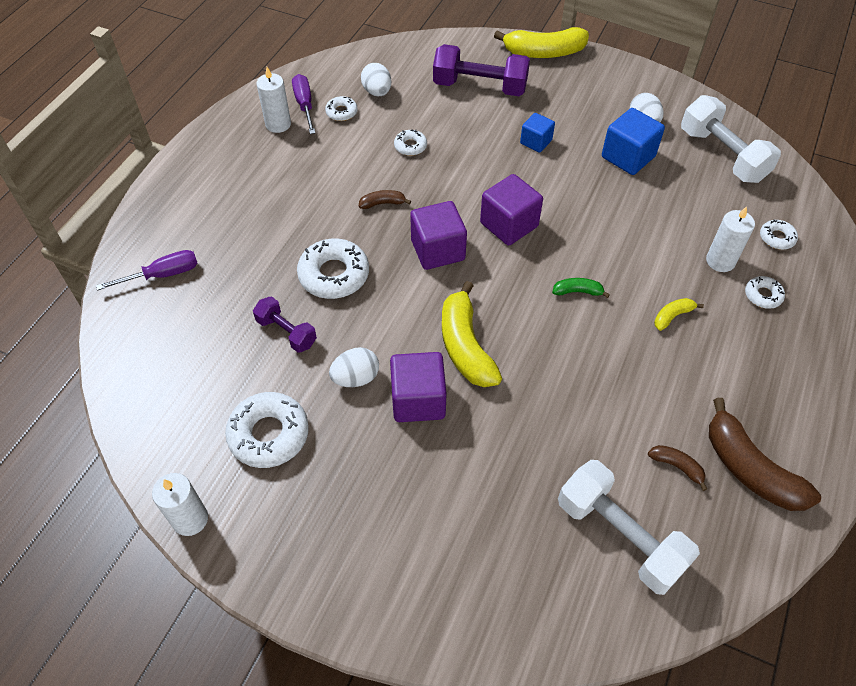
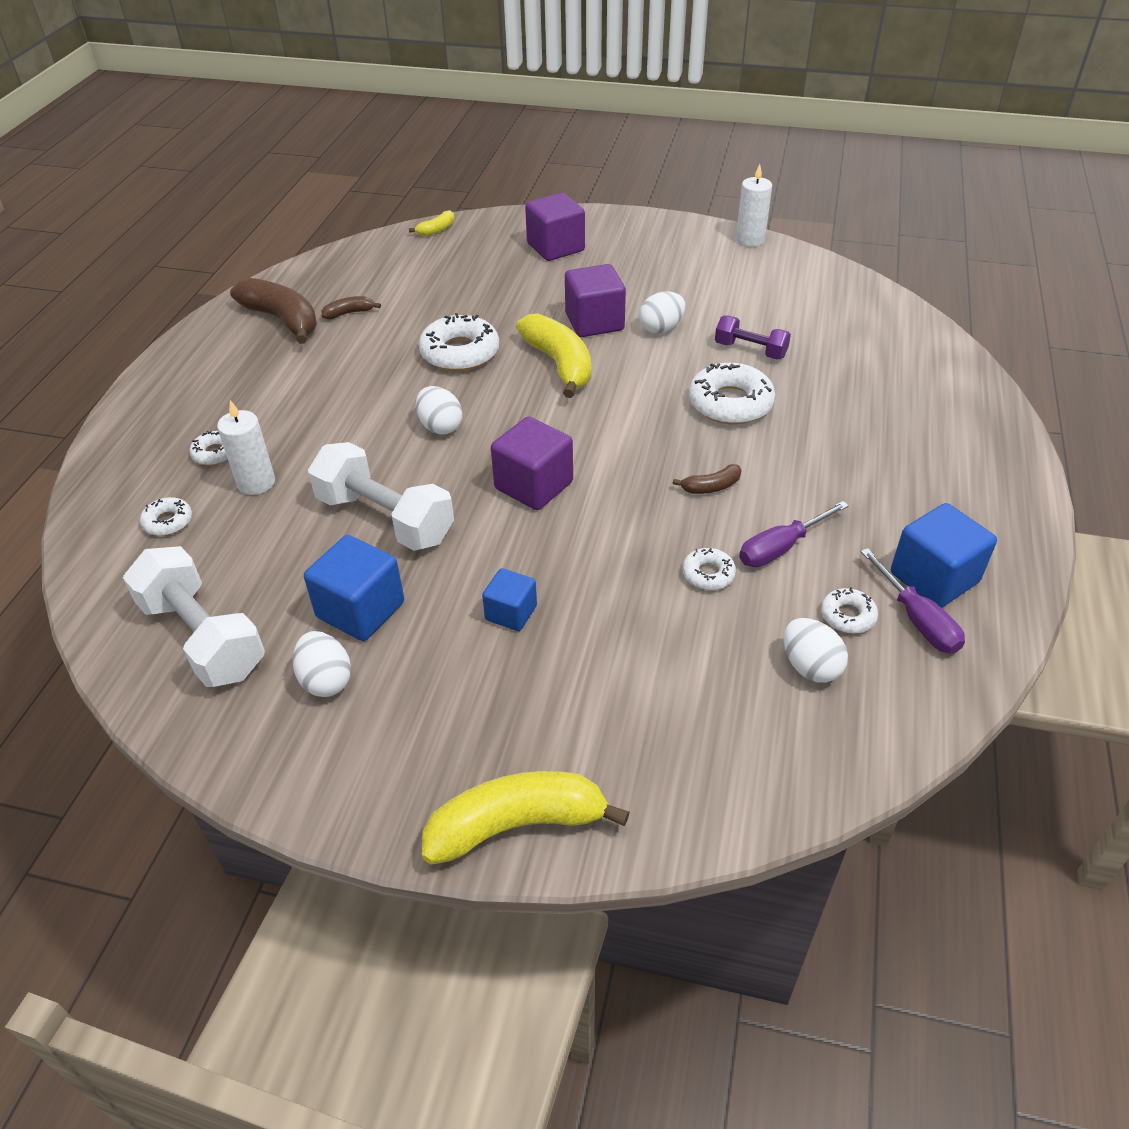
camera: 170 degrees right, 10 degrees down
(163, 275) = (922, 377): purple screwdriver -> purple screwdriver (780, 548)
(269, 434) = (719, 286): white donut -> white donut (460, 352)
(278, 124) = (934, 578): white candle -> blue cube
(438, 250) = (618, 444): purple cube -> purple cube (555, 247)
(480, 87) = (629, 710): purple dumbbell -> none
(577, 291) = (440, 426): green banana -> white egg
(620, 536) = (404, 272): white dumbbell -> white dumbbell (385, 518)
(672, 316) = (331, 419): yellow banana -> yellow banana (436, 230)
(677, 466) = (349, 313): brown banana -> brown banana turned 135 degrees clockwise

